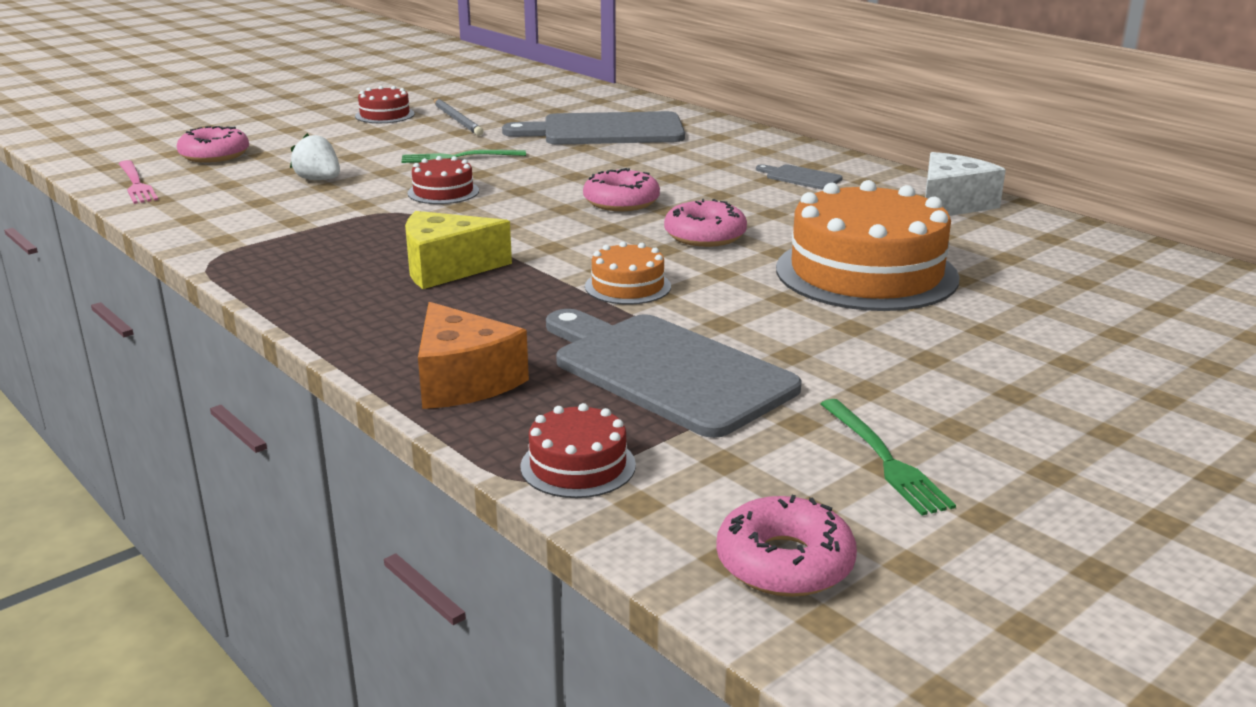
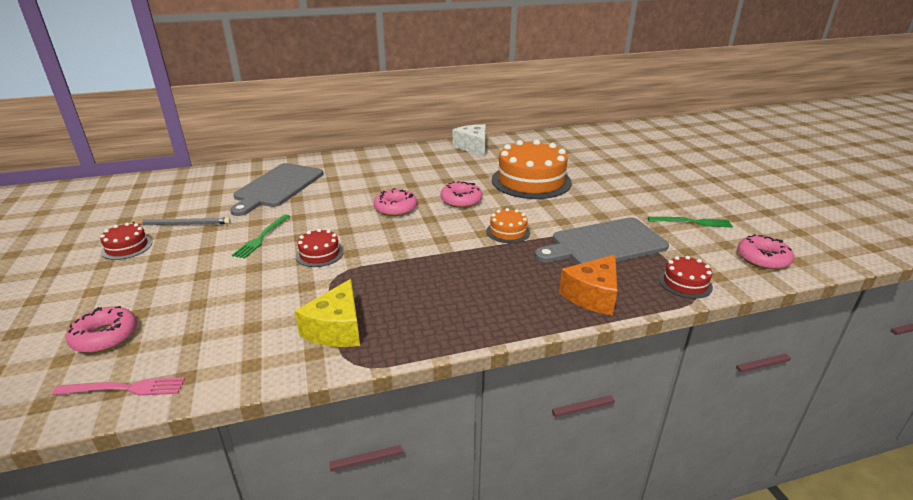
camera: 65 degrees left, 5 degrees up
(319, 180) = (237, 295): white strawberry -> none
(446, 268) = (445, 275): yellow cheese -> yellow cheese (336, 329)
(463, 381) = (592, 296): orange cheese -> orange cheese turned 135 degrees clockwise
(801, 177) = (410, 163): grey cutting board -> none

